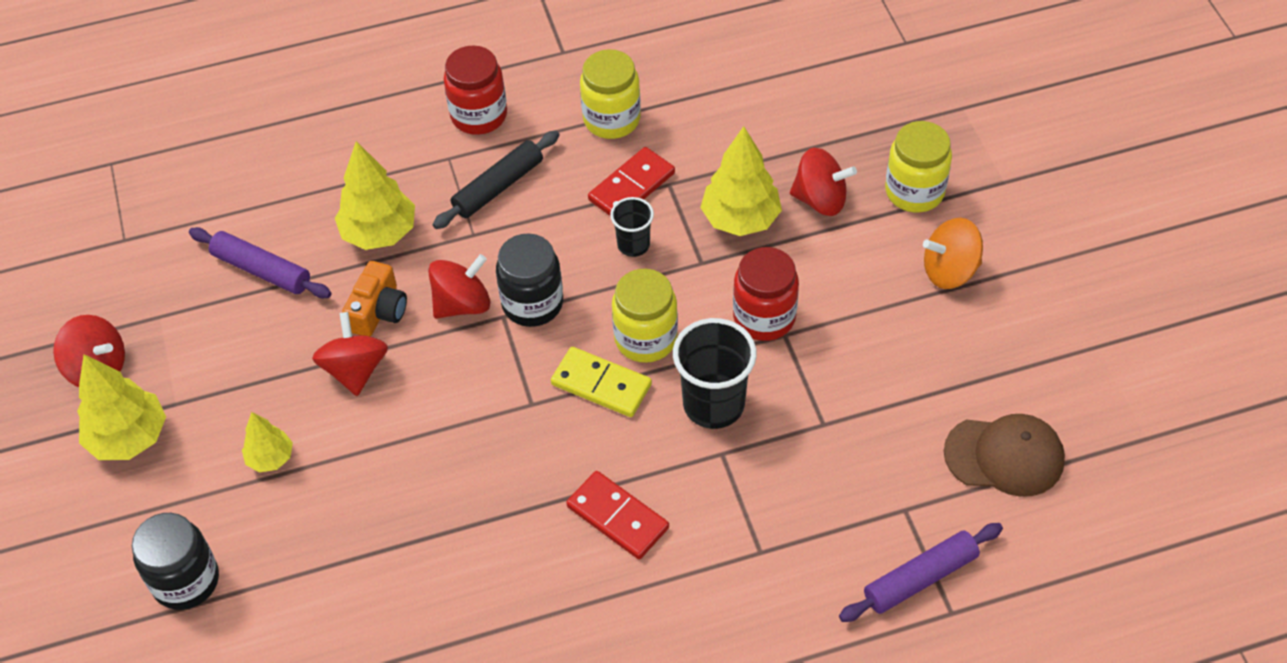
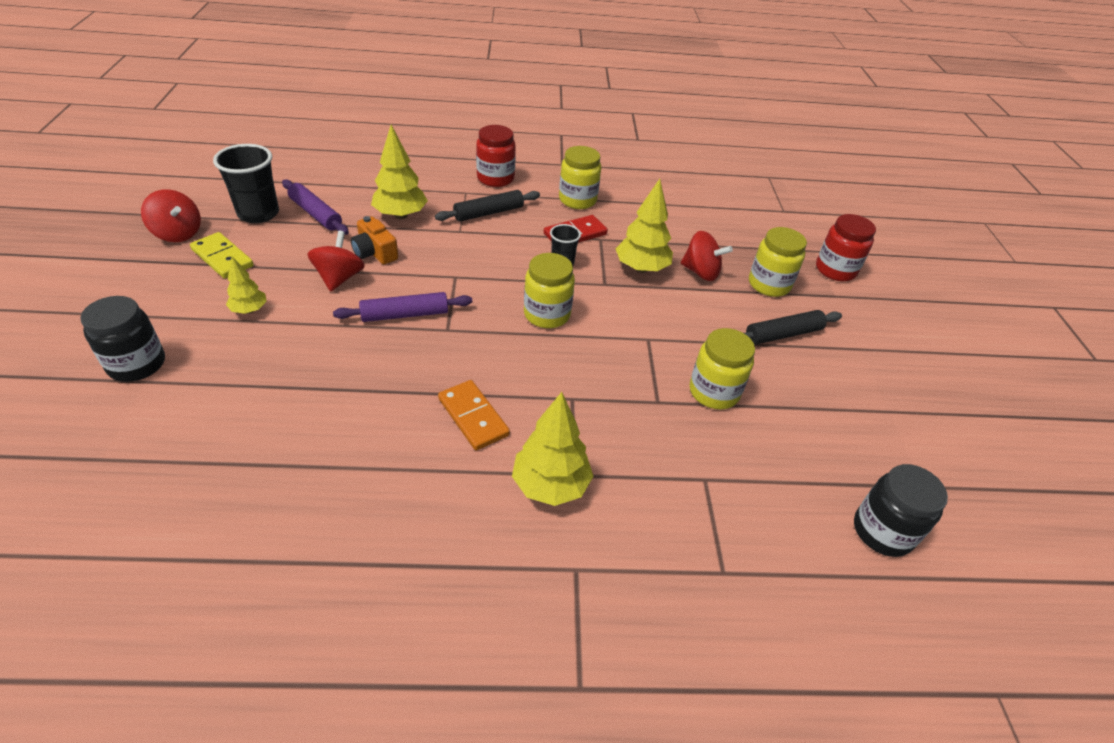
camera: 10 degrees right, 10 degrees down
(129, 438) = (167, 273): yellow tree -> yellow tree (550, 485)
(378, 311) = (375, 252): orange camera -> orange camera turned 105 degrees clockwise
(462, 304) = (432, 263): red spinning top -> none
(532, 303) = (478, 275): black jar -> black jar (882, 531)
(601, 384) = (502, 332): yellow domino -> yellow domino (222, 258)
(618, 517) = (473, 417): red domino -> orange domino
(713, 404) = (579, 366): black cup -> black cup (258, 213)
(764, 317) = (637, 325): red jar -> red jar (835, 270)
(885, 388) = (714, 392): none -> yellow jar
(920, 578) = (703, 535): purple rolling pin -> purple rolling pin (405, 315)
(949, 271) = (783, 334): orange spinning top -> black rolling pin
(1004, 456) = (798, 464): brown cap -> none

